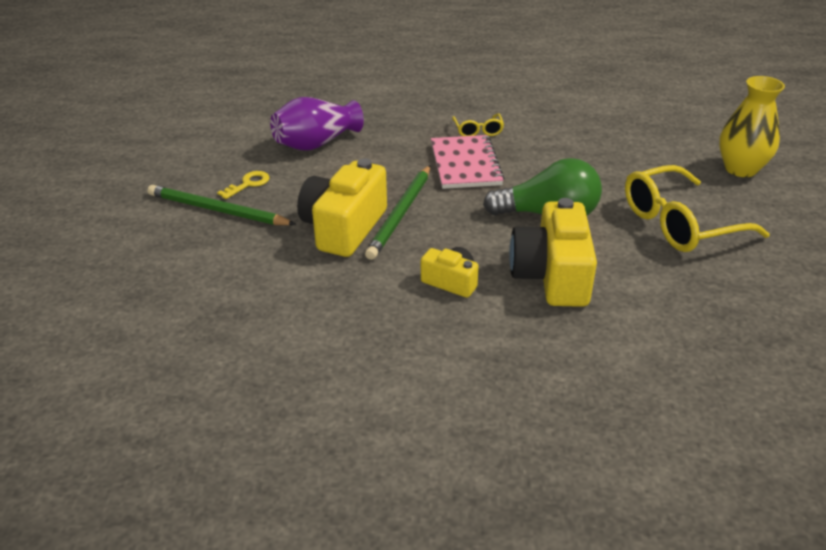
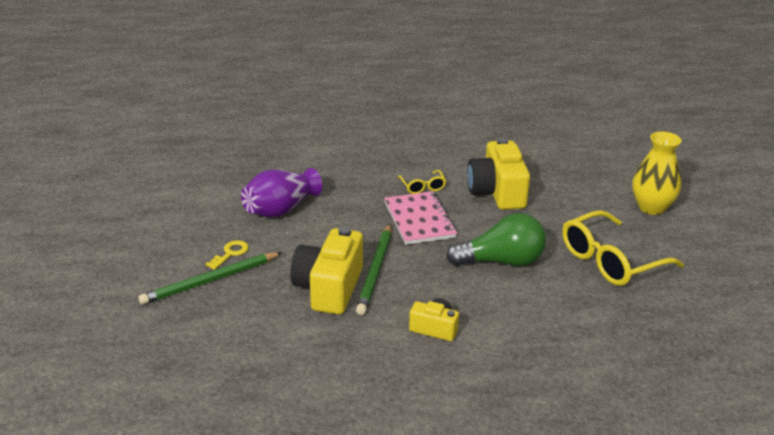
camera: 10 degrees left, 5 degrees down
(217, 210) = (210, 281): green pencil -> green pencil turned 45 degrees counterclockwise
(552, 275) = (516, 315): yellow camera -> yellow camera (497, 192)

